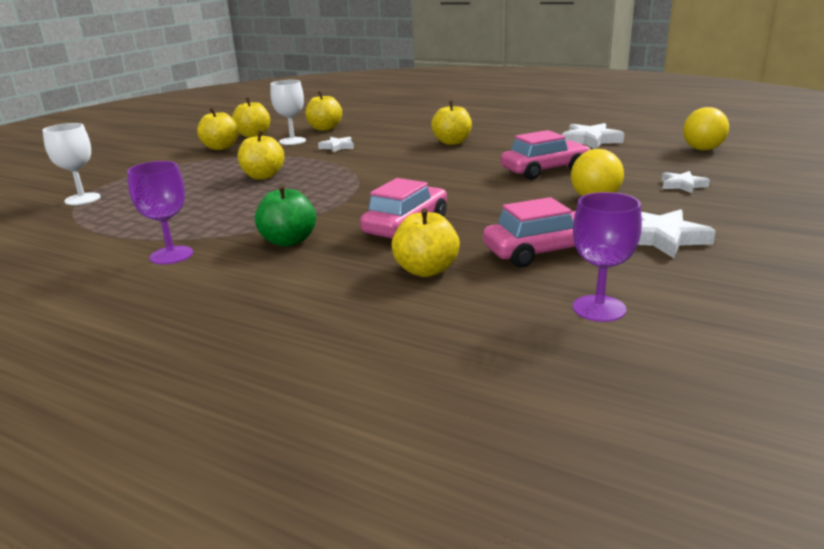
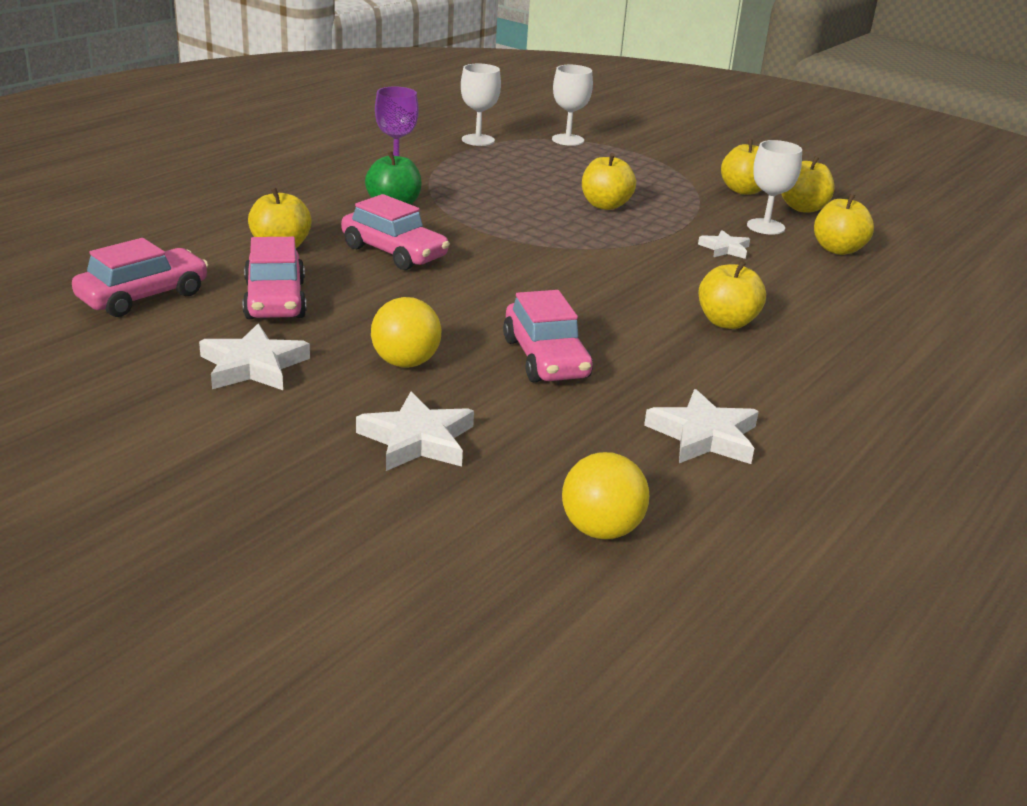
camera: 95 degrees right, 5 degrees up
(73, 232) = (478, 140): none -> white goblet
(599, 308) = (143, 296): purple goblet -> pink car
(682, 185) = (417, 440): white star -> white star, size x1.63

